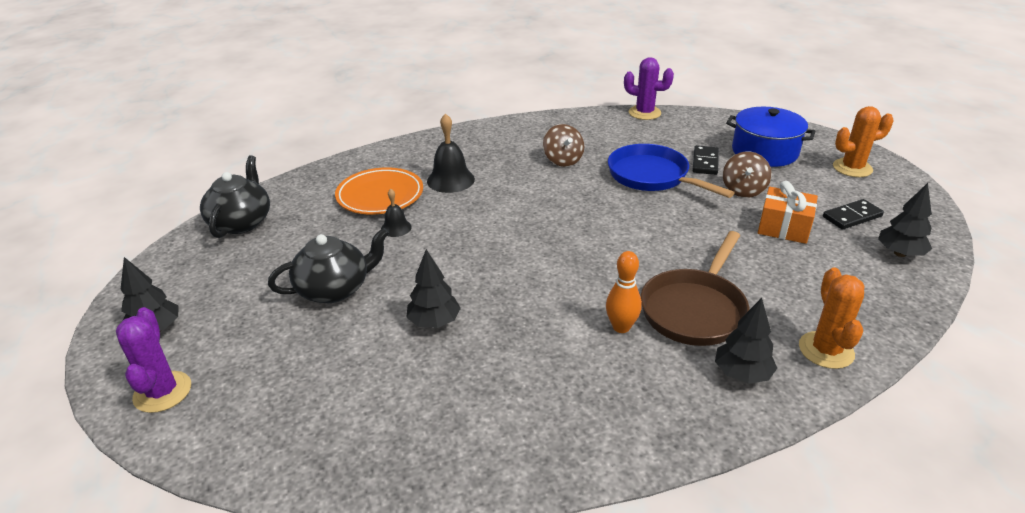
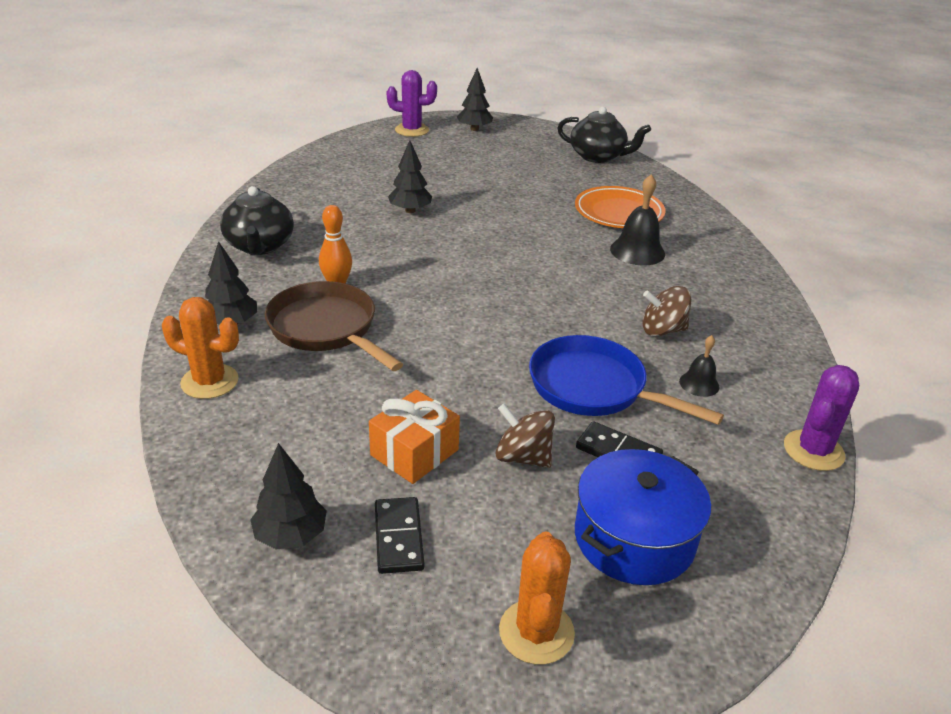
camera: 105 degrees right, 0 degrees up
(334, 289) = (479, 181): black teapot -> black teapot (260, 246)
(396, 228) = (555, 213): black bell -> black bell (699, 384)
(652, 176) = (594, 388): blue pan -> blue pan turned 120 degrees counterclockwise

